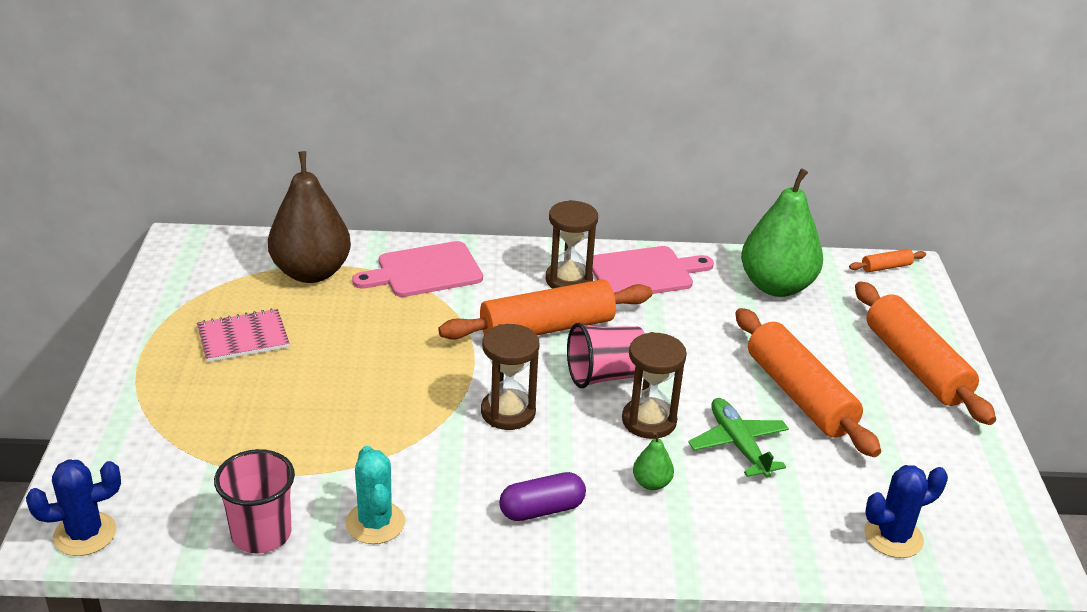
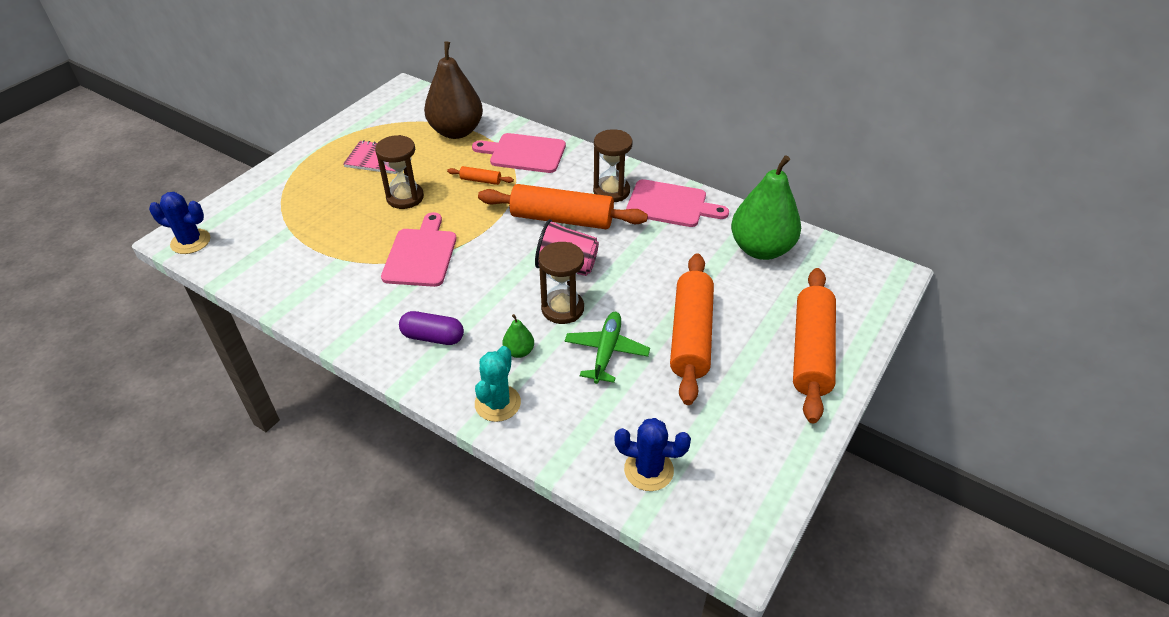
camera: 35 degrees right, 10 degrees up
(261, 534) = (269, 280): pink cup -> none
(375, 523) = (332, 301): turquoise cactus -> turquoise cactus (497, 403)
(426, 427) = (421, 254): none -> pink cutting board
(508, 412) = (479, 265): brown hourglass -> brown hourglass (405, 197)
(886, 267) = (871, 266): orange rolling pin -> orange rolling pin (480, 180)

